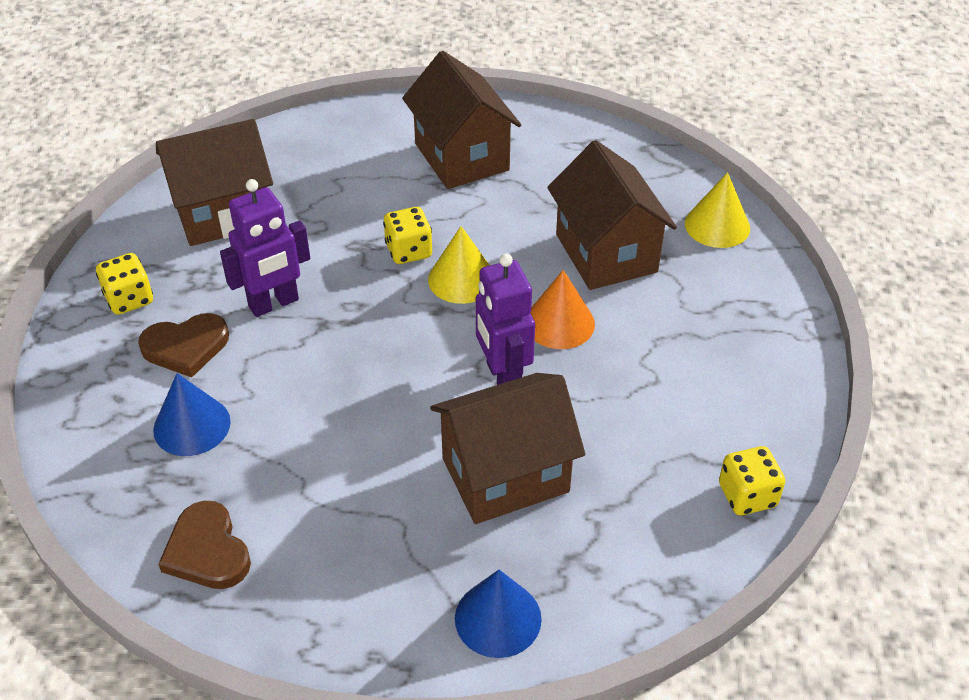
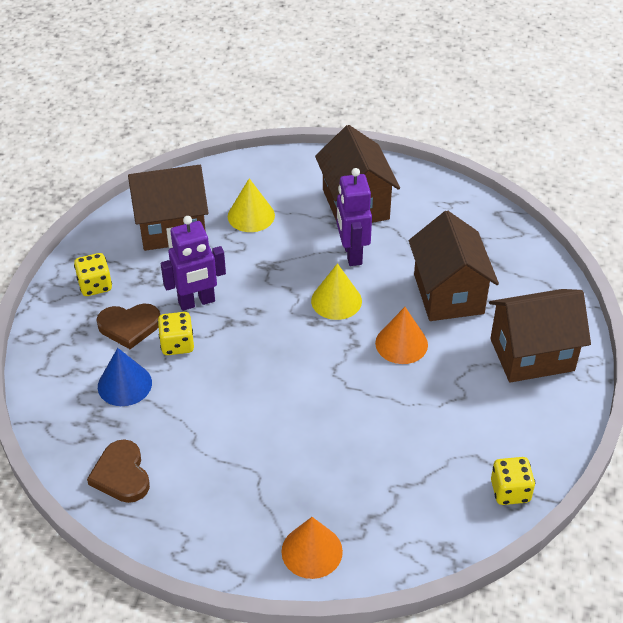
camera: 10 degrees right, 0 degrees up
(409, 251) = (301, 274): yellow dice -> yellow dice (177, 344)
(498, 618) = (312, 551): blue cone -> orange cone
(503, 378) = (351, 379): purple robot -> purple robot (352, 254)
(505, 475) = (338, 451): brown house -> brown house (532, 355)
(717, 225) = (539, 282): yellow cone -> yellow cone (251, 215)

